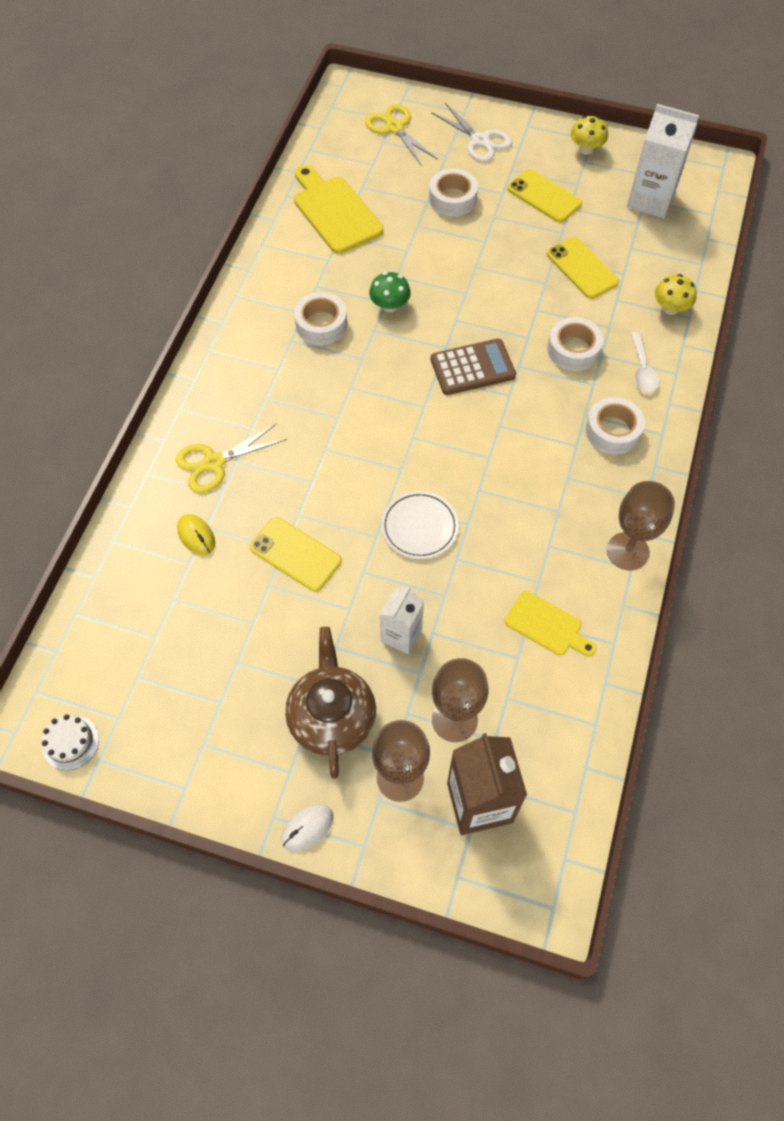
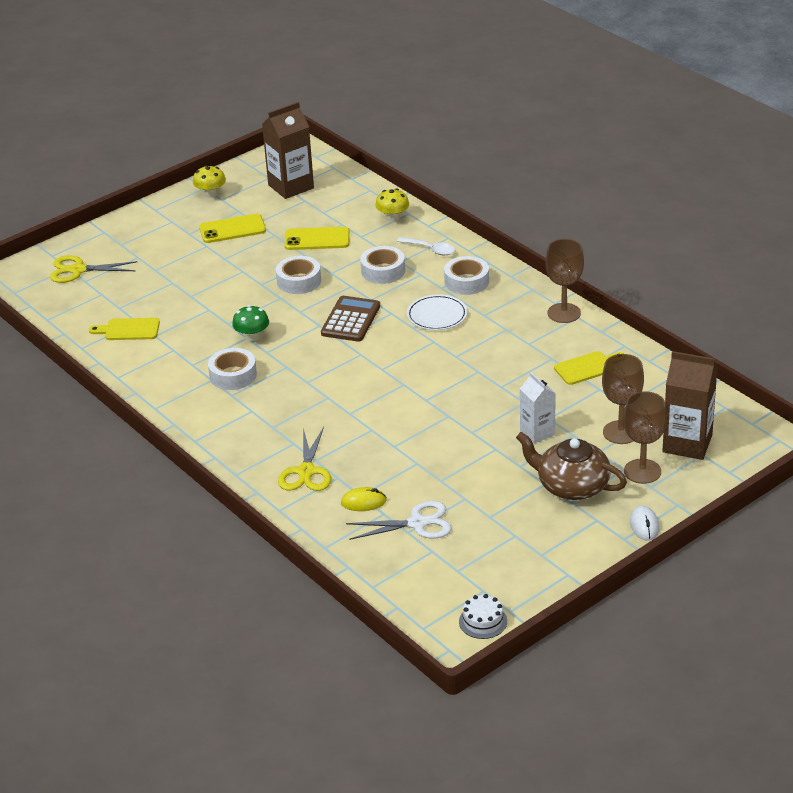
camera: 55 degrees left, 25 degrees down
(295, 554) = (427, 458): yellow phone -> none
(335, 212) = (129, 330): yellow cutting board -> yellow cutting board, size x0.60
(419, 527) = (460, 393): white plate -> white plate (437, 315)
(452, 199) = (184, 270): white tape -> white tape (299, 281)
(480, 140) = (143, 236): white scissors -> white scissors (417, 523)
(650, 200) = (291, 186): white carton -> brown carton

